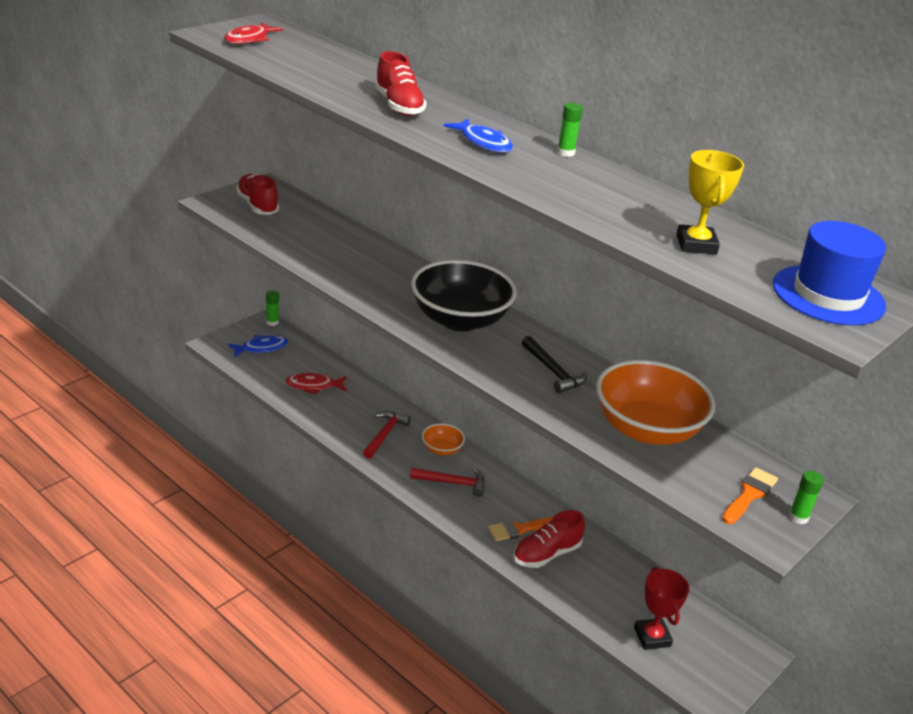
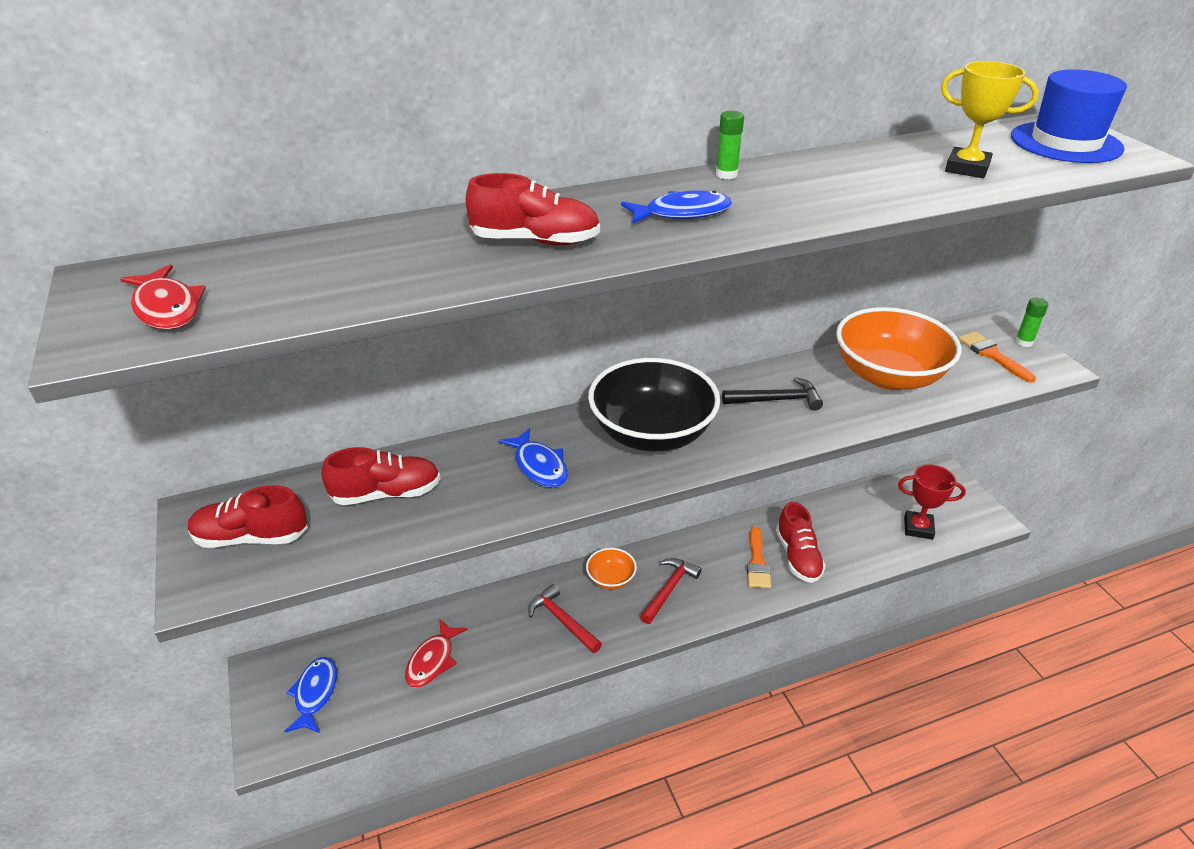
camera: 60 degrees left, 5 degrees up
(272, 322) = (265, 663): green glue stick -> none
(321, 235) = (386, 494): none -> red shoe
(387, 281) = (539, 466): none -> blue fish

